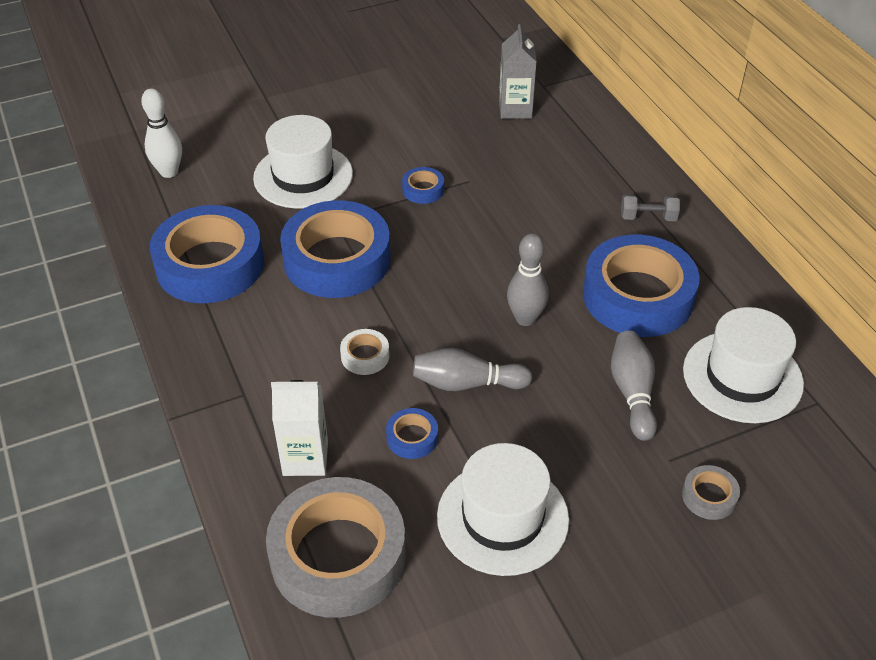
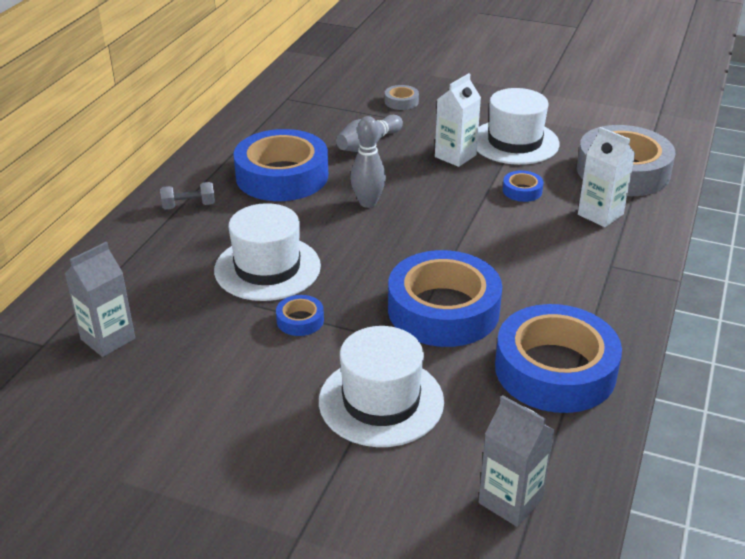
camera: 135 degrees left, 10 degrees down
(169, 172) = (510, 501): white bowling pin -> grey carton
(365, 356) = (501, 240): white tape -> none
(466, 383) = (454, 195): grey bowling pin -> none
(533, 442) = (455, 156): none -> white carton
(648, 217) = (189, 206): grey dumbbell -> grey dumbbell turned 60 degrees counterclockwise
(742, 377) = (301, 122): white hat -> white hat (267, 268)

